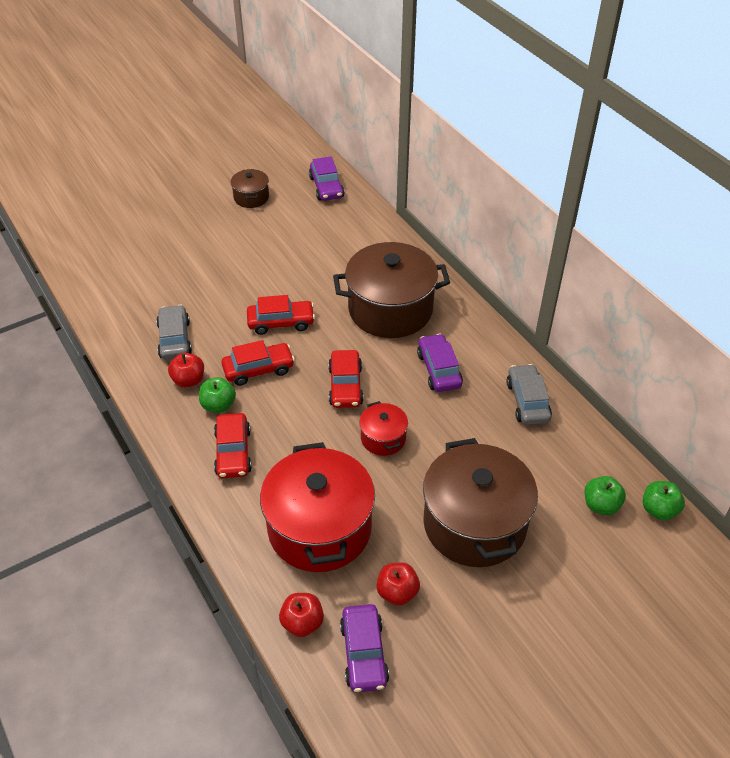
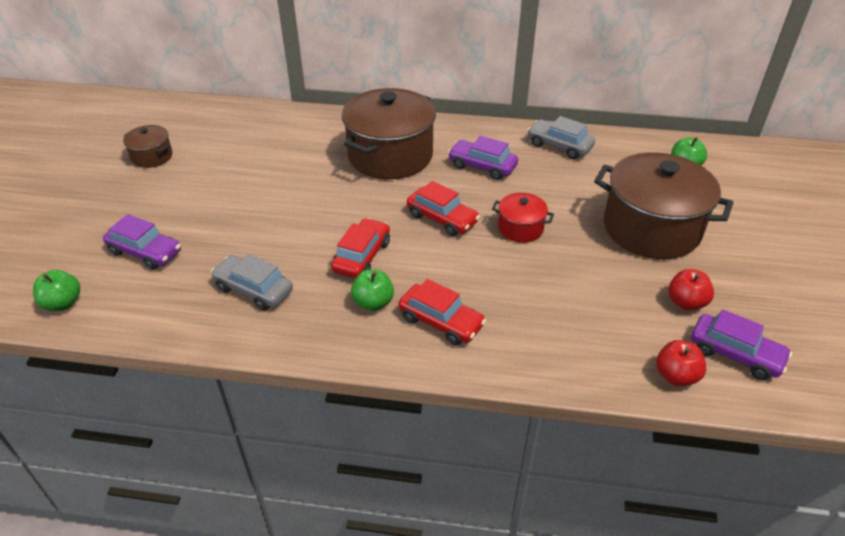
camera: 50 degrees left, 5 degrees down
(188, 380) = (318, 306): red apple -> none
(281, 322) = (325, 216): red car -> none
(319, 528) = (581, 312): red pot -> none
(326, 187) = (209, 115): purple car -> purple car (145, 252)
(659, 510) = (709, 147): green apple -> green apple (63, 303)

